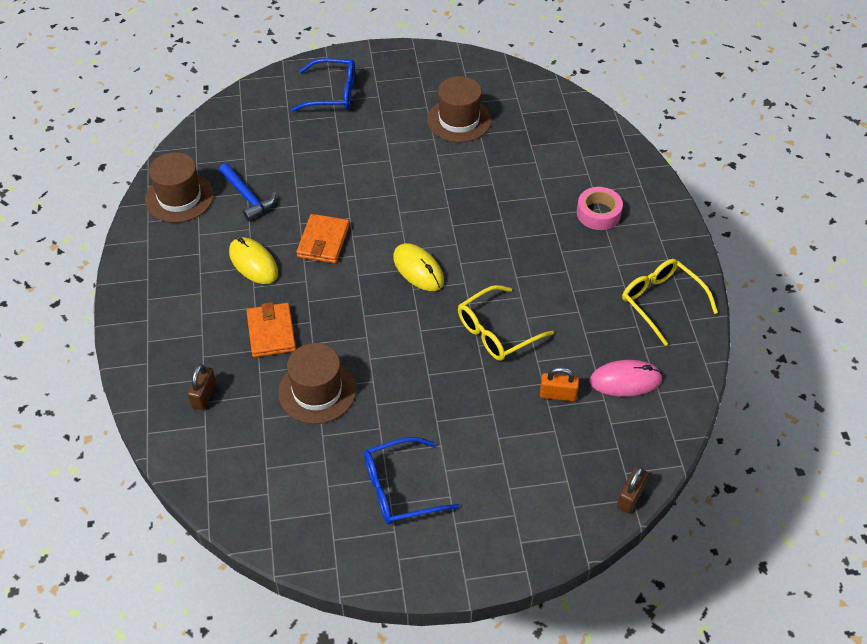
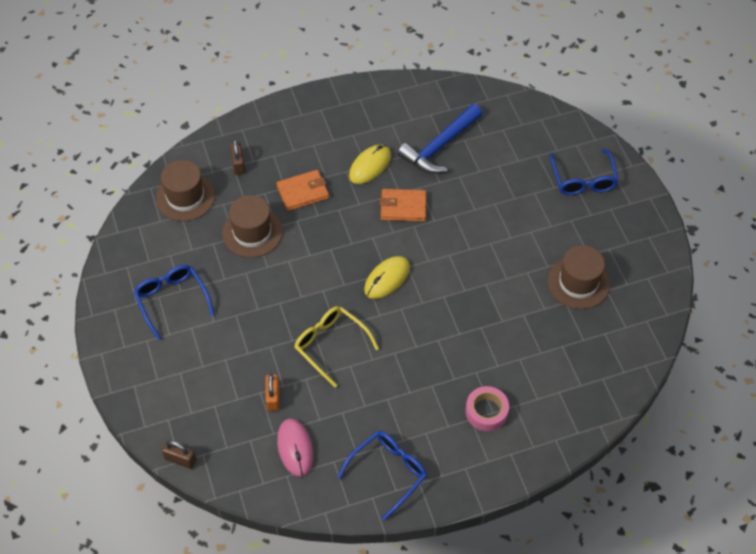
camera: 80 degrees right, 5 degrees up
(179, 197) = (428, 103): brown hat -> brown hat (185, 197)
(204, 395) = (238, 164): brown padlock -> brown padlock turned 75 degrees clockwise
(247, 196) = (440, 146): blue hammer -> blue hammer, size x1.51
(661, 302) = (388, 472): yellow glasses -> blue glasses

